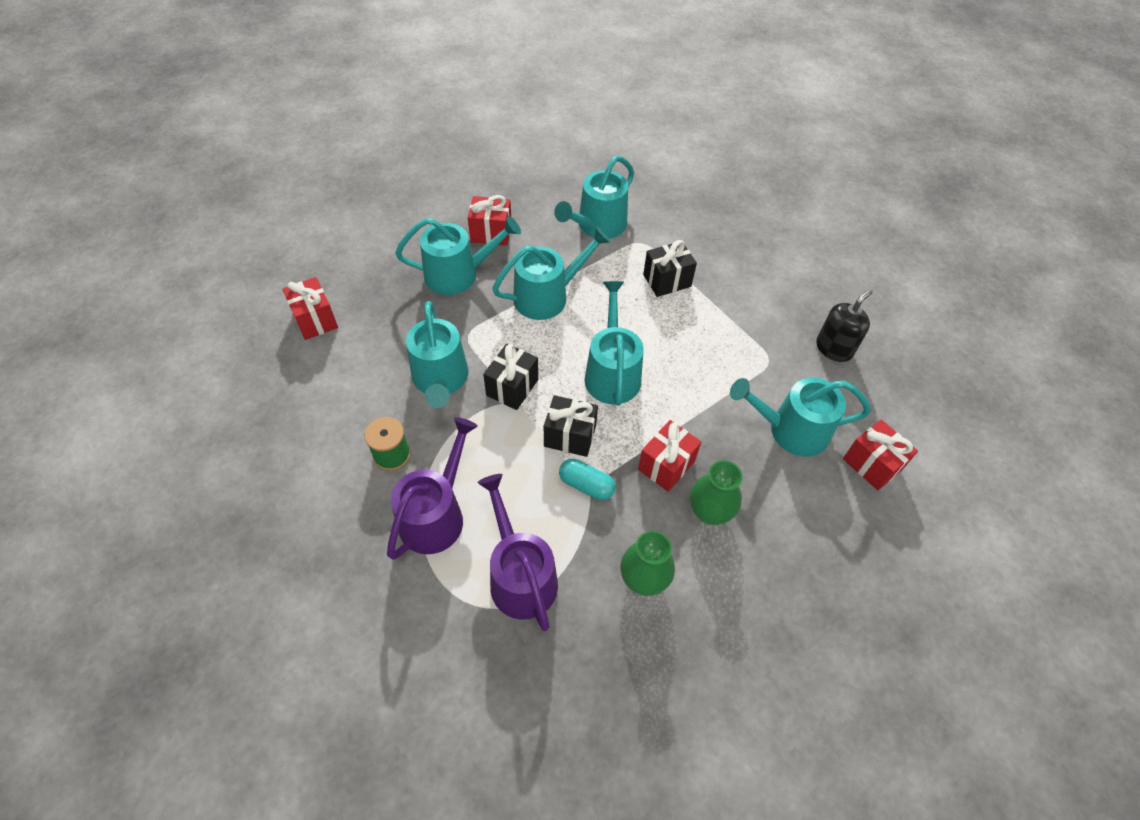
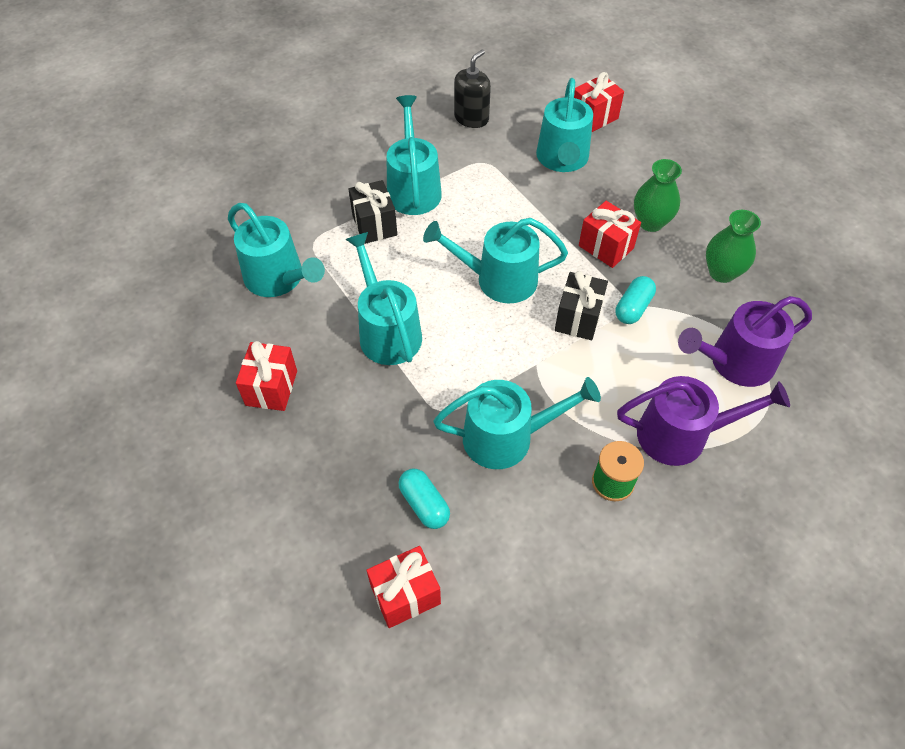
camera: 85 degrees left, 0 degrees up
(384, 327) = (424, 504): none -> turquoise capsule
(436, 515) = (681, 435): purple watering can -> purple watering can turned 150 degrees clockwise
(458, 274) = (340, 423): turquoise watering can -> turquoise watering can (413, 188)
(512, 387) = (518, 367): black gift -> none
(834, 348) = (471, 118): black soap dispenser -> black soap dispenser turned 75 degrees clockwise

